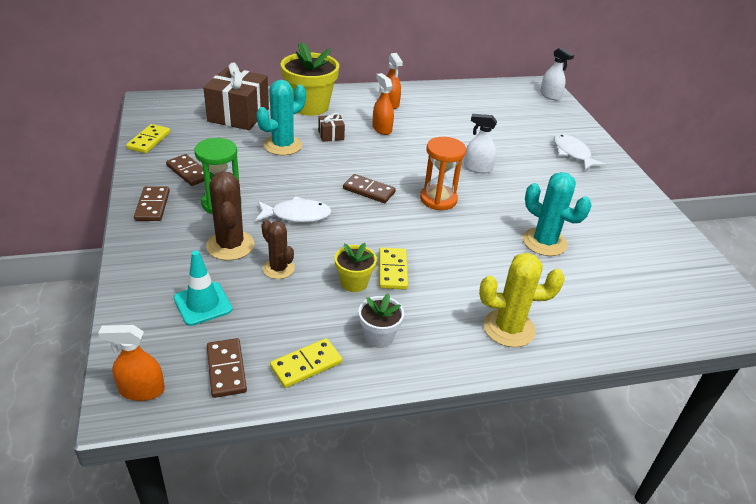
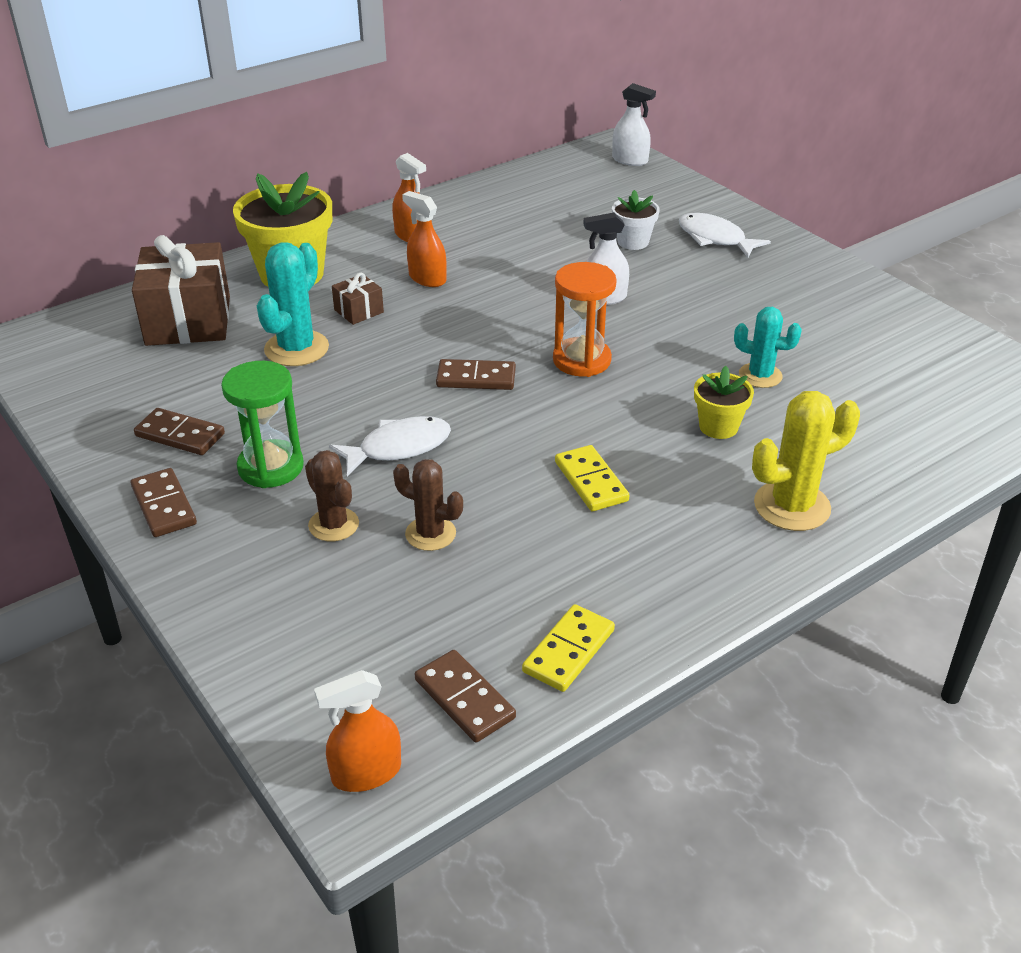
camera: 20 degrees left, 0 degrees up
(149, 141) = (72, 405): yellow domino -> none
(203, 304) = (359, 622): turquoise traffic cone -> none
(230, 245) = (333, 525): brown cactus -> brown cactus, size x0.65
(354, 282) = (551, 516): yellow flower pot -> yellow flower pot (718, 427)
(378, 336) = (636, 577): white flower pot -> white flower pot (633, 242)
(544, 242) = (760, 375): turquoise cactus -> turquoise cactus, size x0.65

